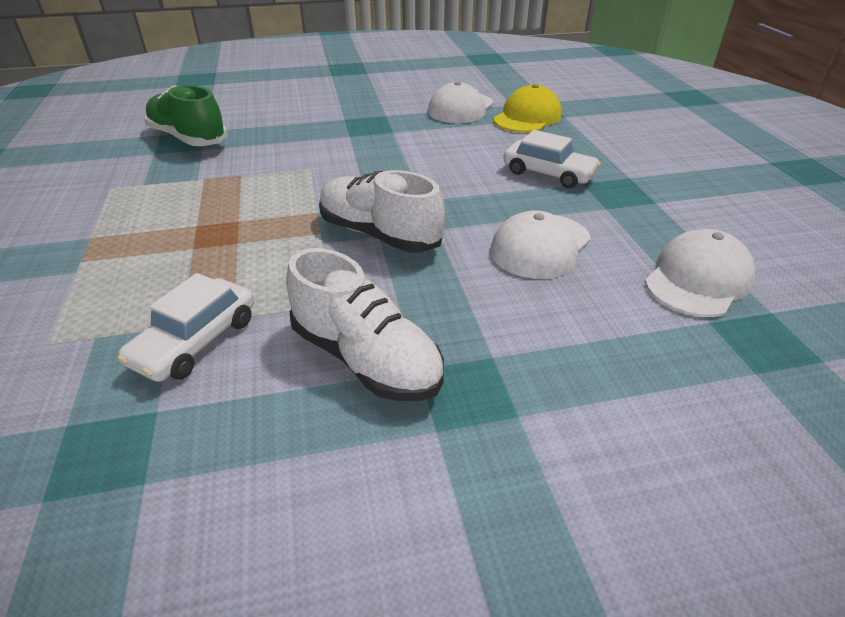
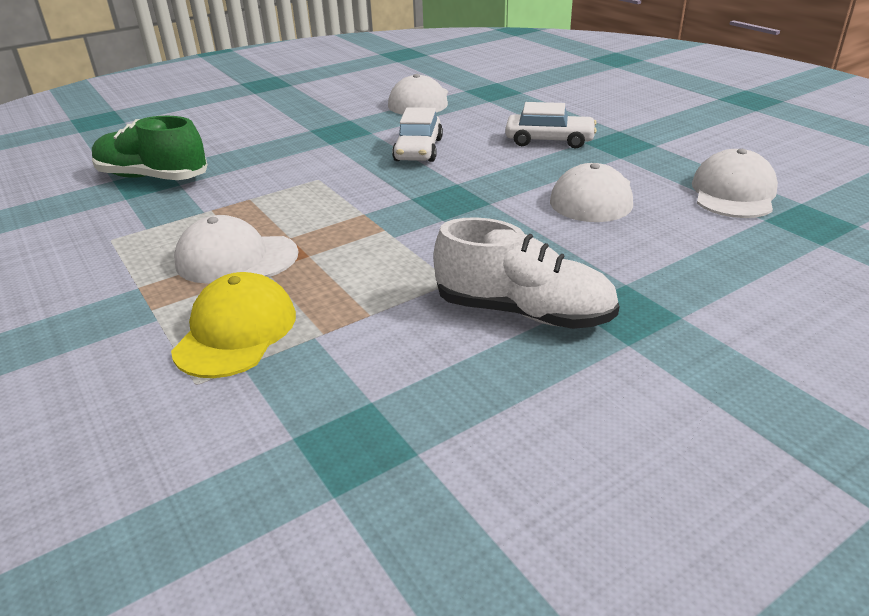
camera: 20 degrees left, 5 degrees down
(181, 230) = (236, 258): none -> white cap
(196, 341) = (352, 341): white car -> white car (418, 150)
(379, 234) = (442, 218): white shoe -> none
(527, 117) = (489, 98): yellow cap -> yellow cap (236, 332)

